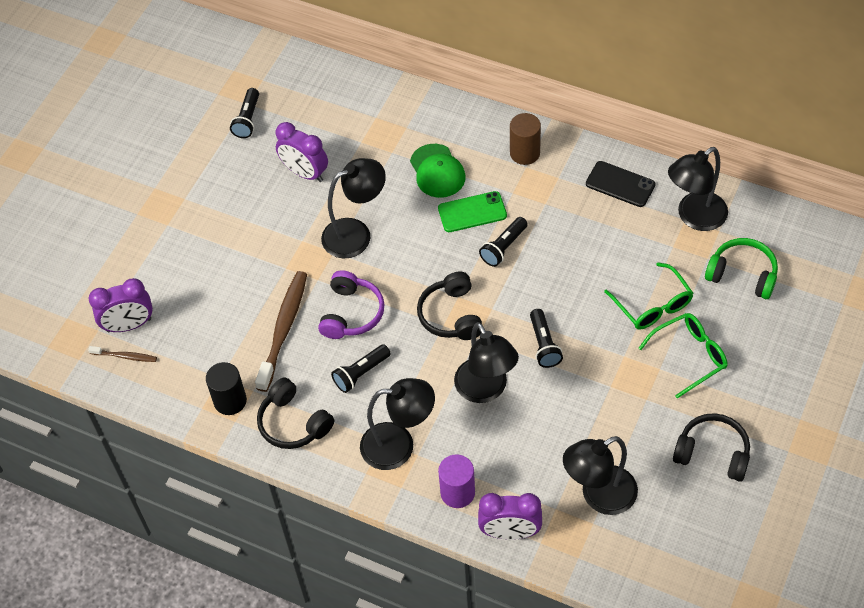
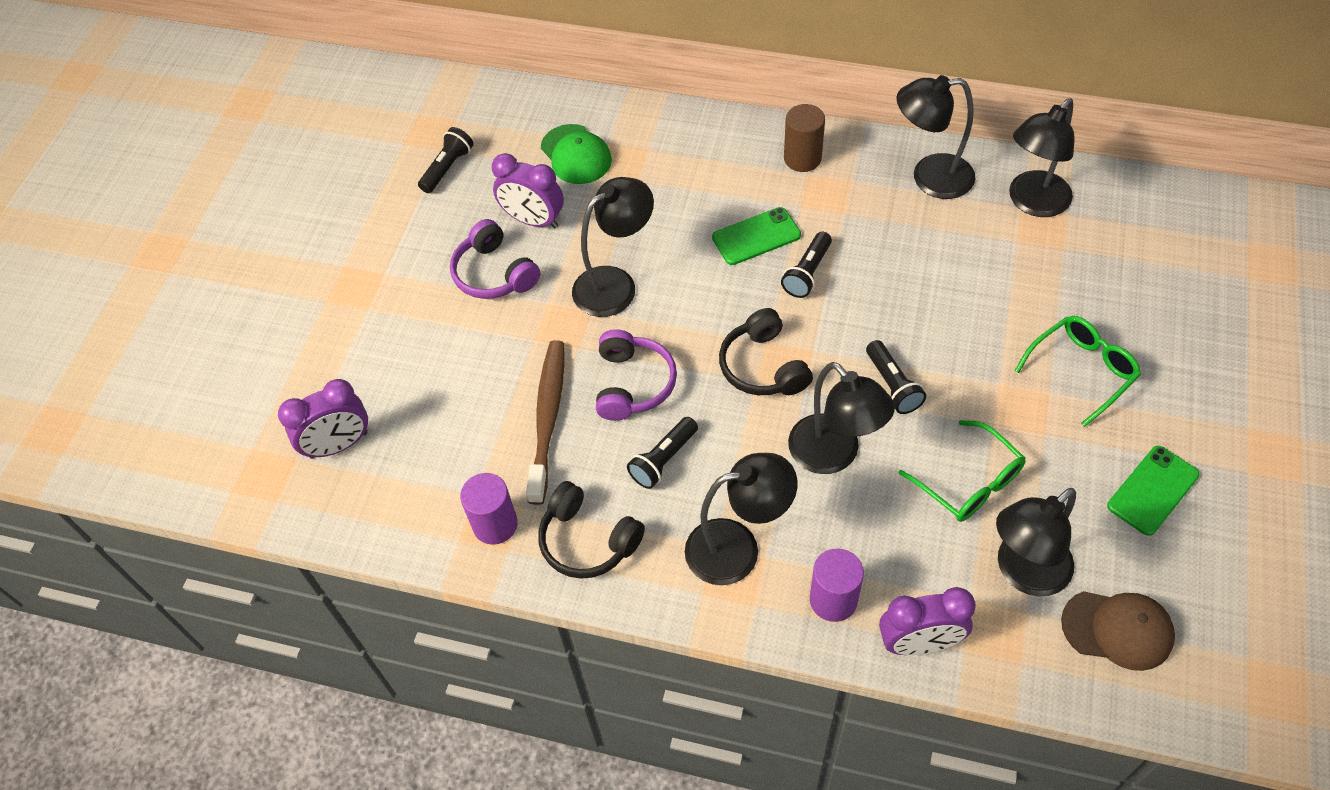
camera: 10 degrees left, 0 degrees up
(125, 356) = (340, 487): brown toothbrush -> none
(230, 401) = (495, 524): black cylinder -> purple cylinder
(248, 119) = (447, 168): black flashlight -> black flashlight turned 150 degrees counterclockwise
(266, 211) = (494, 274): none -> purple headphones
(437, 171) = (700, 194): green cap -> green cap (576, 155)
(620, 184) = (930, 177): black phone -> black lamp
(652, 305) = (1014, 315): green glasses -> green glasses (968, 482)
(654, 546) = (1117, 629): none -> brown cap
(712, 453) = (1152, 490): black headphones -> green phone
(742, 274) = (1113, 261): green headphones -> none

